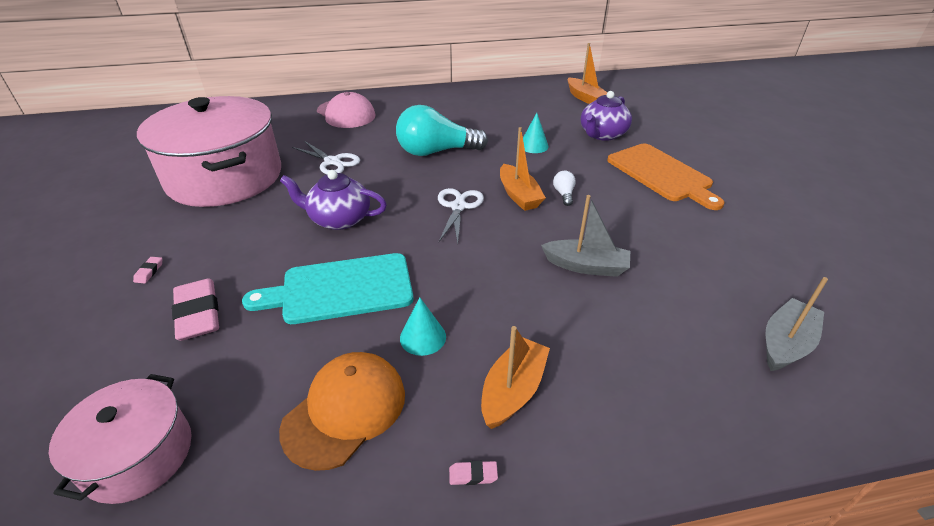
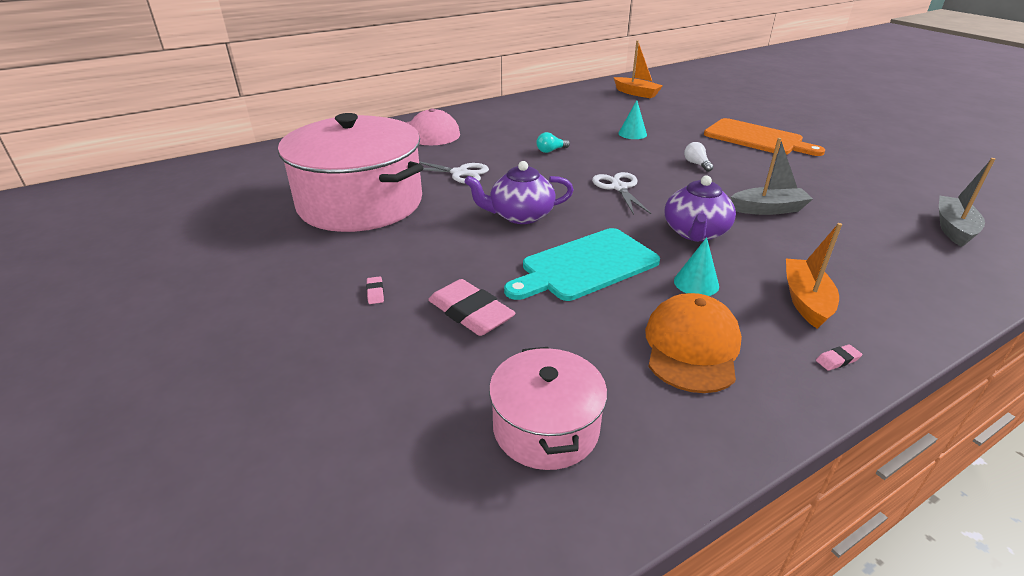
camera: 20 degrees left, 5 degrees down
(436, 152) = (551, 150): turquoise light bulb -> turquoise light bulb, size x0.41
(519, 195) = (661, 171): orange boat -> none
(602, 134) = (680, 118): purple teapot -> purple teapot (695, 232)

